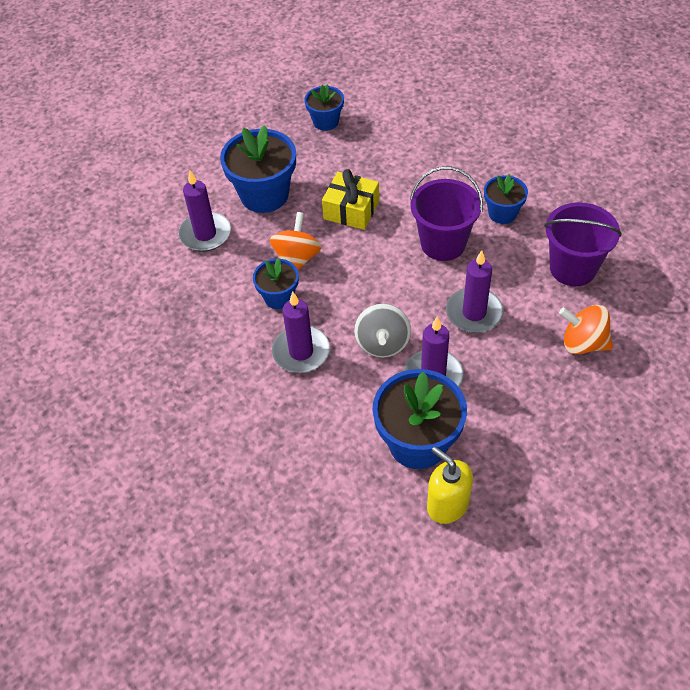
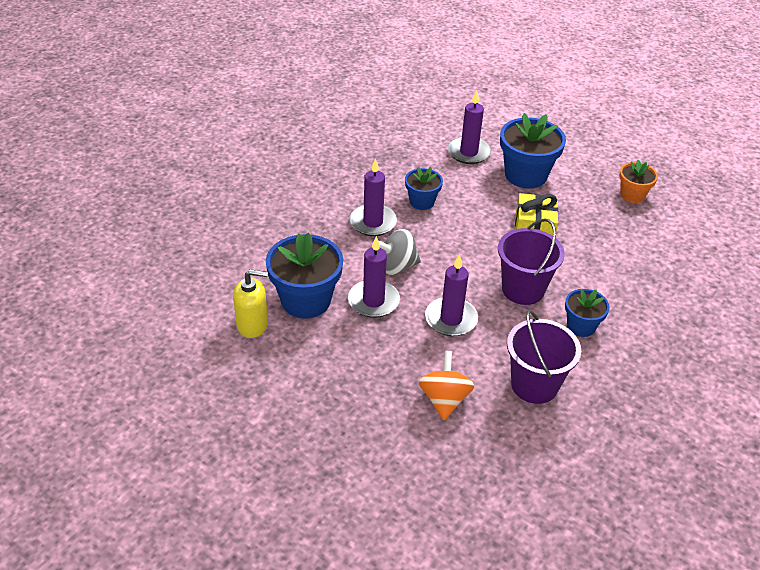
camera: 70 degrees right, 10 degrees down
(297, 259) = (465, 204): orange spinning top -> none
(326, 121) = (632, 195): blue flower pot -> orange flower pot
(447, 505) = (252, 325): yellow soap dispenser -> yellow soap dispenser turned 60 degrees clockwise

